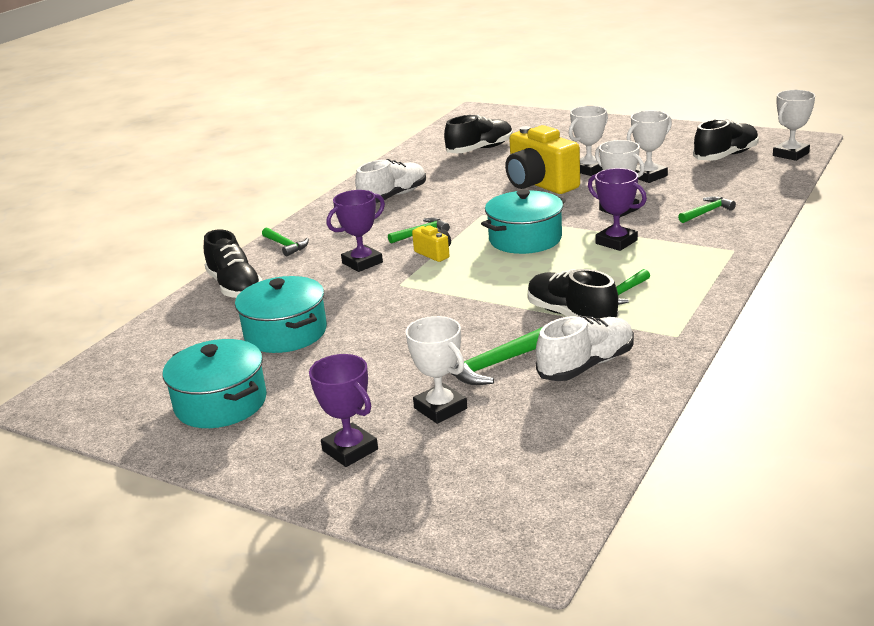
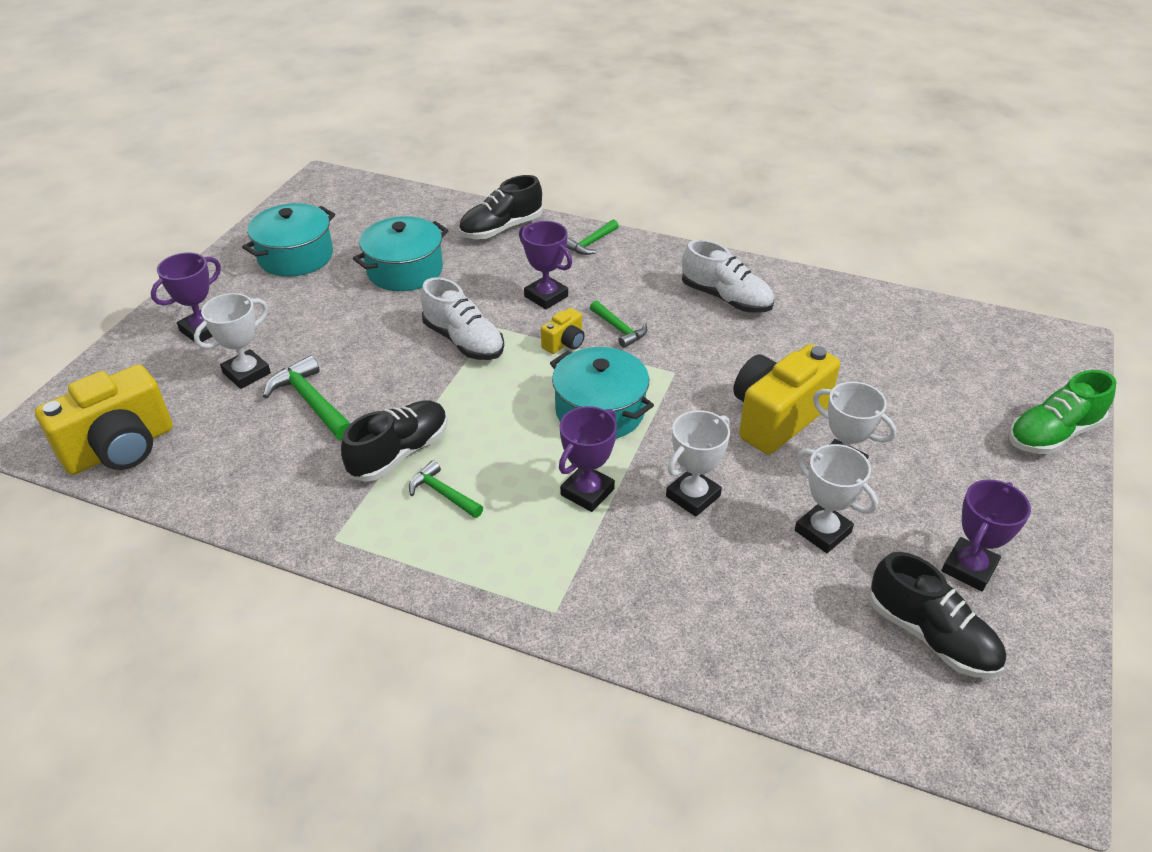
camera: 80 degrees right, 15 degrees up
(480, 149) = (901, 356): black shoe -> none
(558, 473) = (121, 448): none -> yellow camera
(561, 120) = (1052, 434): none -> green shoe
(586, 365) = (292, 465): white shoe -> white shoe (464, 341)
(673, 145) = (969, 568): none -> purple trophy
(707, 212) = (686, 591): green hammer -> none
(790, 154) = (959, 735): white trophy -> none

